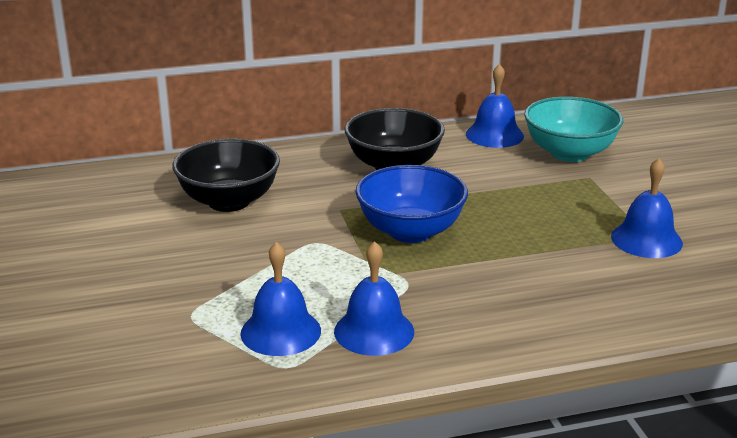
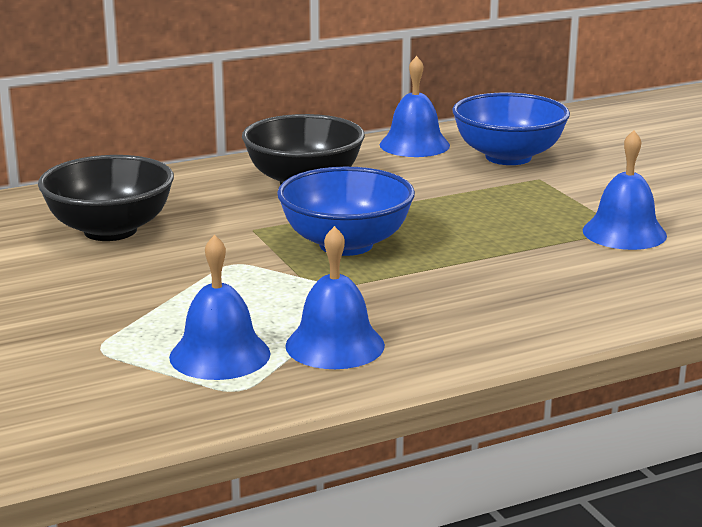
camera: 10 degrees left, 5 degrees down
(569, 153) = (508, 157): turquoise bowl -> blue bowl

